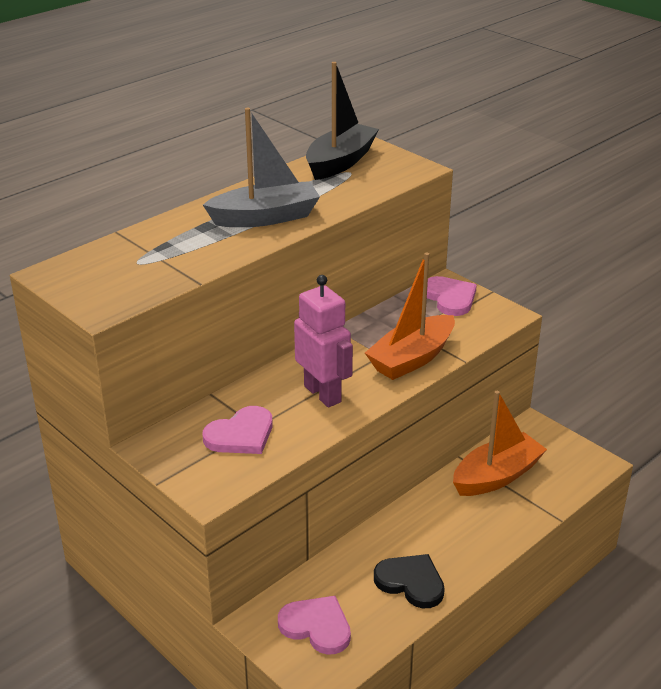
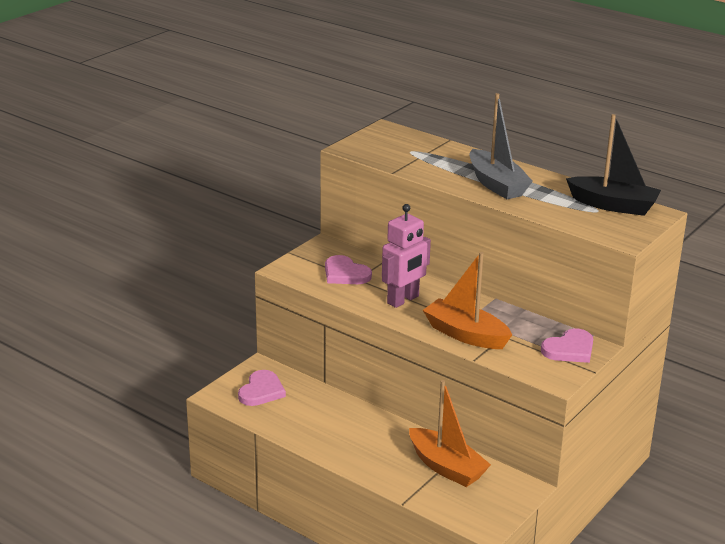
camera: 80 degrees right, 5 degrees down
(411, 582) = (311, 428): black heart -> none

